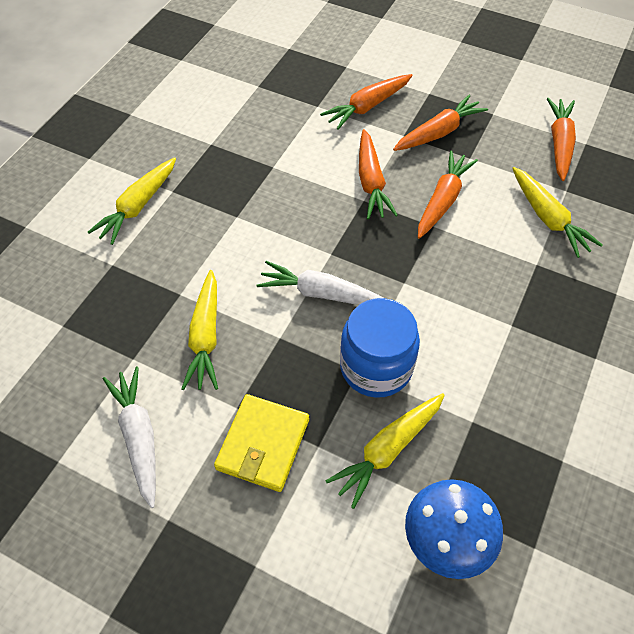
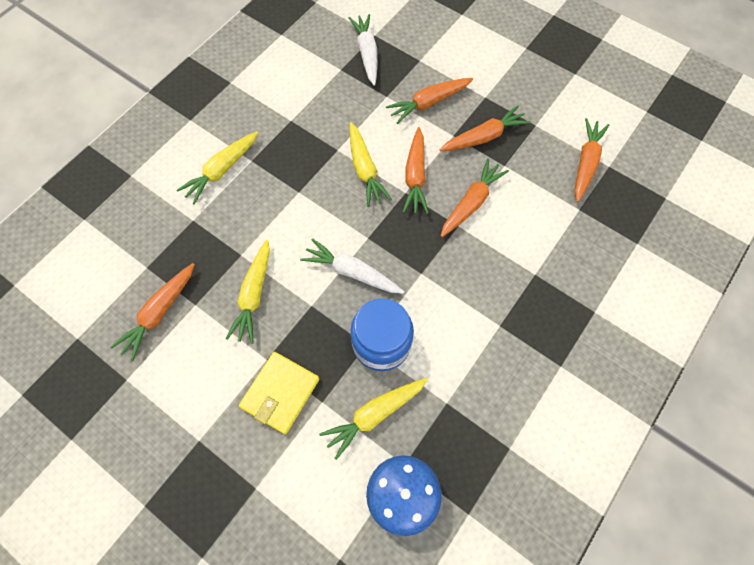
camera: 10 degrees right, 10 degrees up
(88, 375) = (159, 313): none -> orange carrot
(139, 437) = (188, 370): white carrot -> white carrot (367, 53)
(548, 218) = (556, 233): yellow carrot -> yellow carrot (364, 169)

